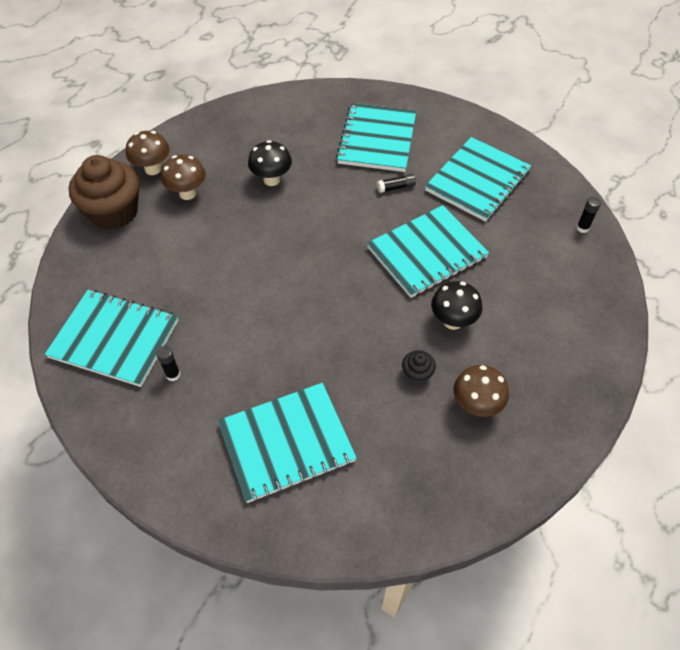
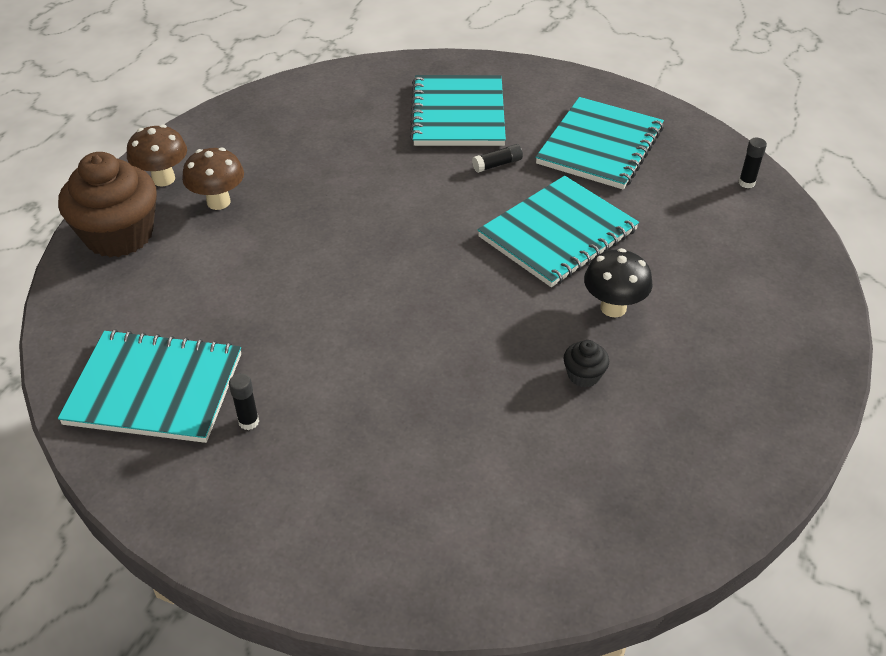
camera: 10 degrees left, 10 degrees down
(271, 180) = (330, 174): black mushroom -> none
(286, 443) = (429, 483): turquoise notebook -> none
(476, 405) = (671, 402): brown mushroom -> none

